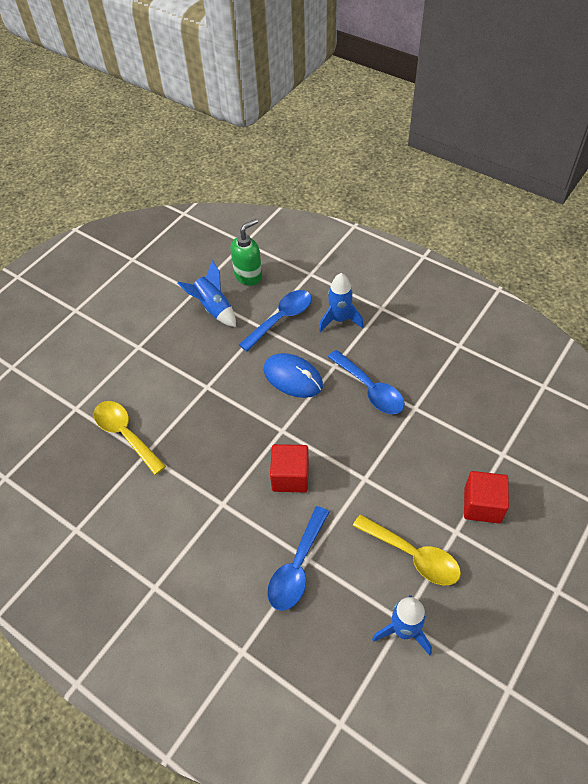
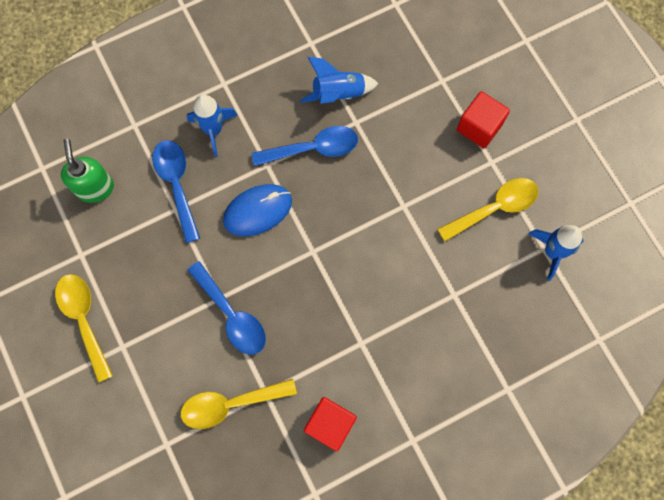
camera: 65 degrees left, 20 degrees up
(147, 316) = (84, 320): none -> yellow spoon
(213, 308) = (118, 246): blue rocket -> blue rocket (338, 94)
(290, 476) = (366, 269): red cube -> red cube (330, 425)
(297, 567) = (456, 307): blue spoon -> blue spoon (232, 315)

